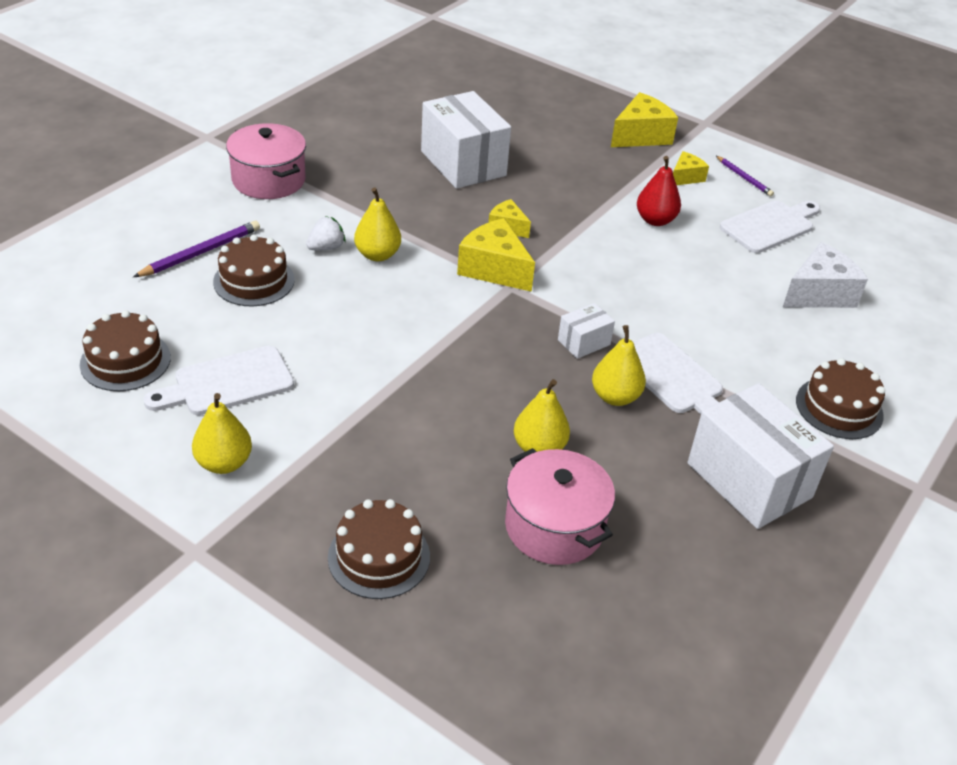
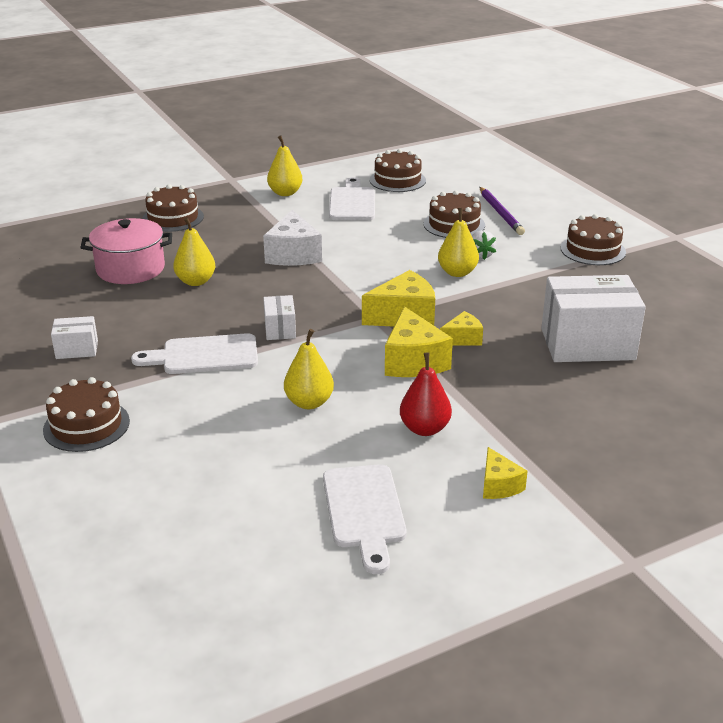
camera: 120 degrees right, 10 degrees down
(268, 180) = (593, 250): pink pot -> brown cake
(615, 397) = (210, 324): yellow pear -> yellow pear (309, 402)
(641, 136) = (611, 486): yellow cheese -> yellow cheese (413, 361)
(744, 178) = (476, 537): purple pencil -> none
(749, 480) = (77, 349): white box -> white box, size x0.47
(819, 293) = (228, 490): white cheese -> white cheese (293, 254)

